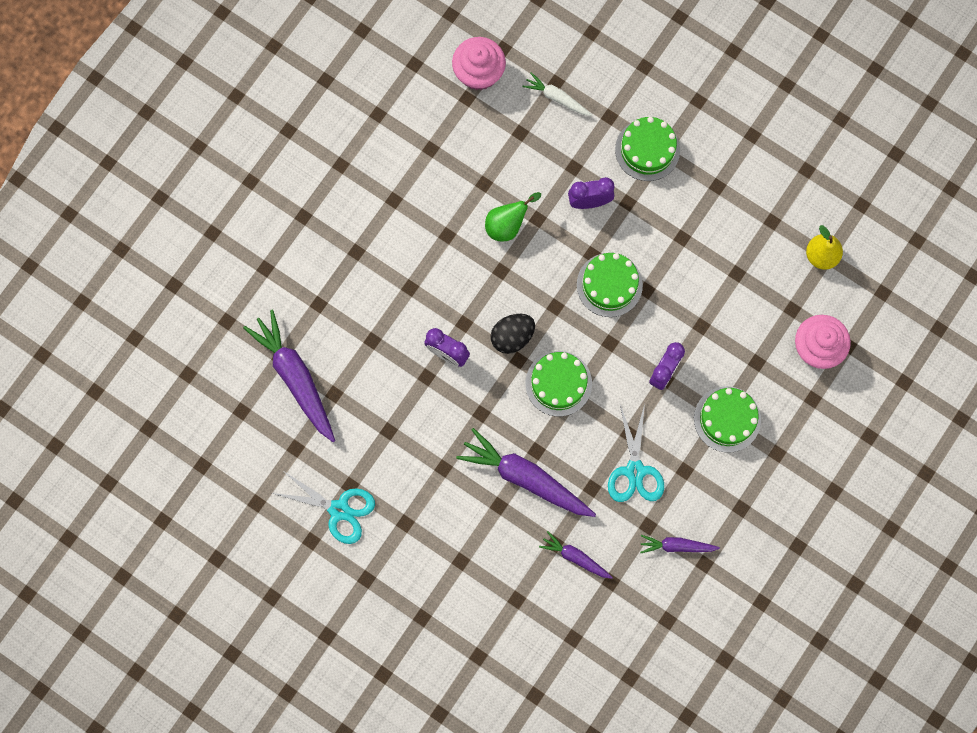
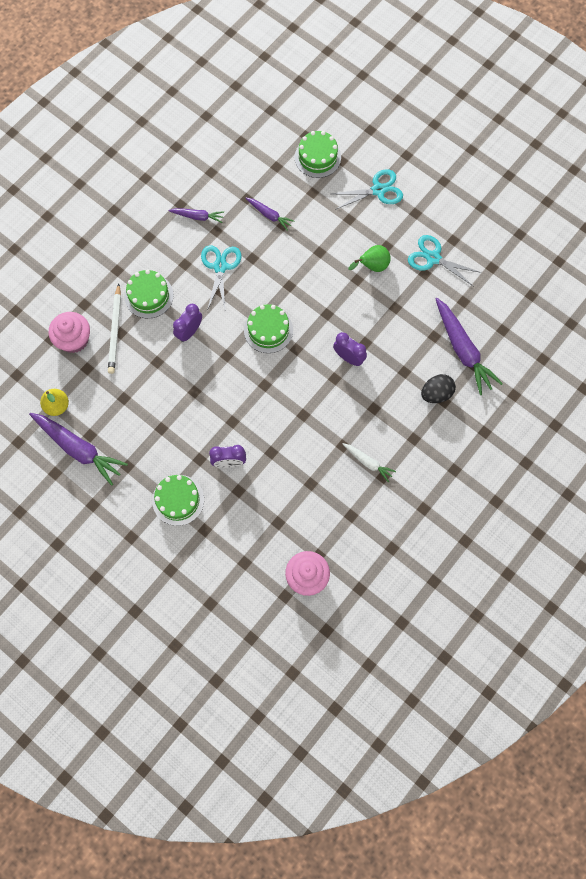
camera: 175 degrees left, 5 degrees down
(421, 611) = (378, 190): none -> turquoise scissors
(507, 225) = (295, 449): green pear -> green pear (372, 266)
(512, 337) = (299, 366): black egg -> black egg (436, 393)
(525, 477) = (299, 268): purple carrot -> purple carrot (79, 449)
(556, 98) = (245, 549): white carrot -> white carrot (368, 463)
(609, 285) = (222, 397): green cake -> green cake (317, 157)
(764, 365) = (115, 330): none -> white pencil

